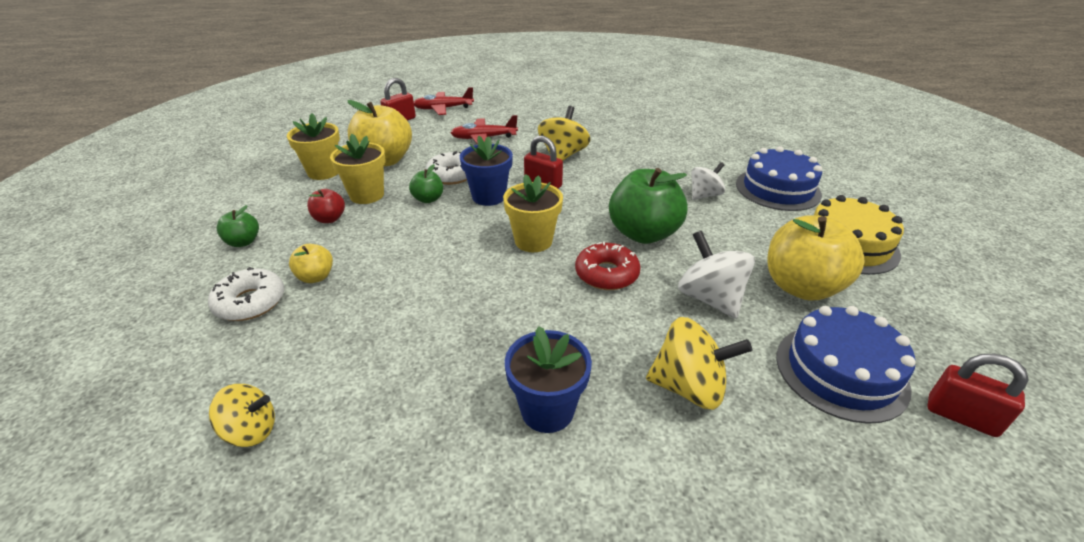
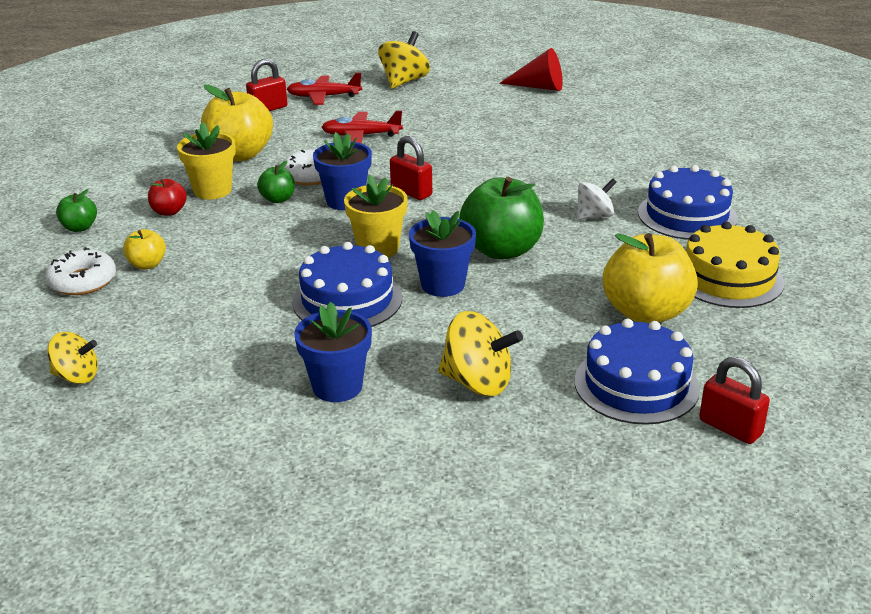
camera: 10 degrees right, 5 degrees down
(323, 172) = (170, 163): yellow flower pot -> none
(523, 299) = (347, 300): none -> blue cake
(563, 155) = (448, 161): yellow spinning top -> yellow spinning top (404, 81)
(606, 274) = (443, 285): red donut -> blue flower pot
(608, 93) = (539, 87): none -> red cone
(710, 298) = (540, 315): white spinning top -> none

